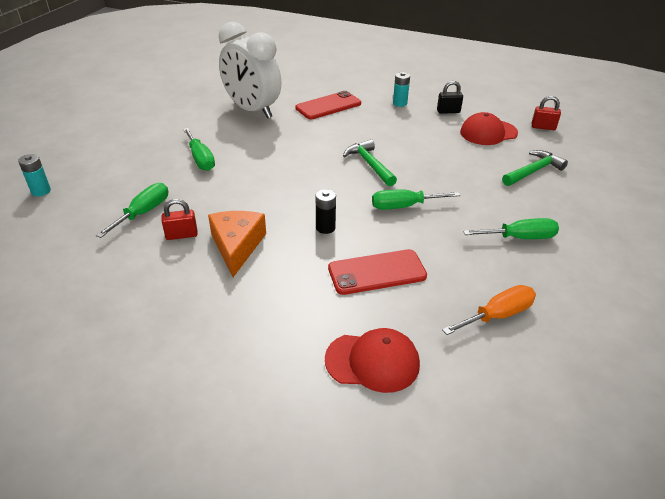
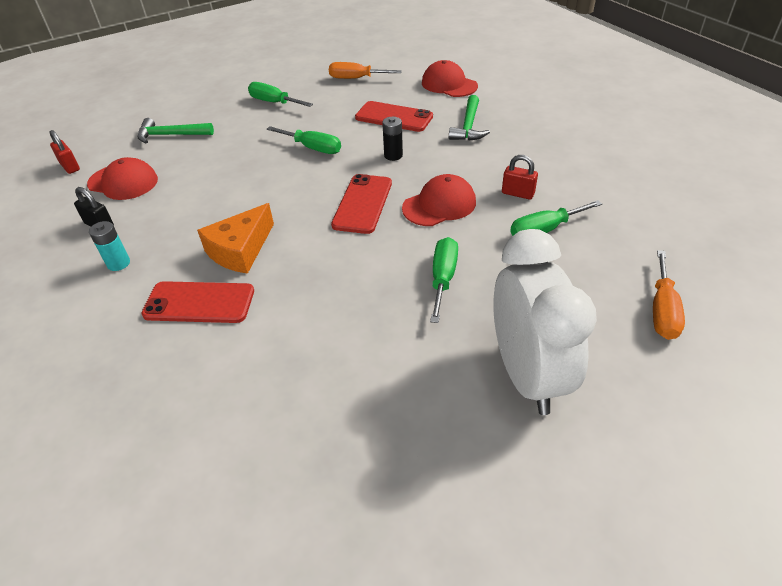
camera: 140 degrees left, 5 degrees up
(41, 191) = (662, 310): turquoise battery -> orange screwdriver
(237, 246) = (476, 167): orange cheese -> orange cheese (240, 250)
(242, 201) = (439, 205): none -> red cap
(252, 110) = (302, 346): white clock -> white clock (527, 375)
(302, 180) = (363, 204): none -> red phone
(369, 164) = (281, 195): green hammer -> green hammer (468, 126)

